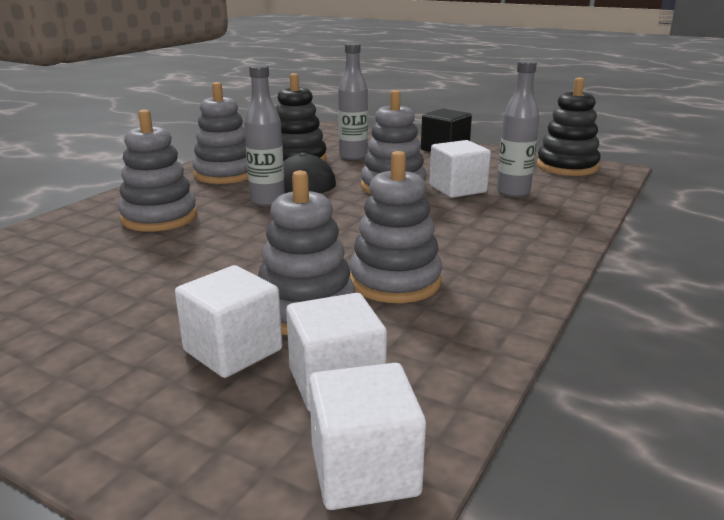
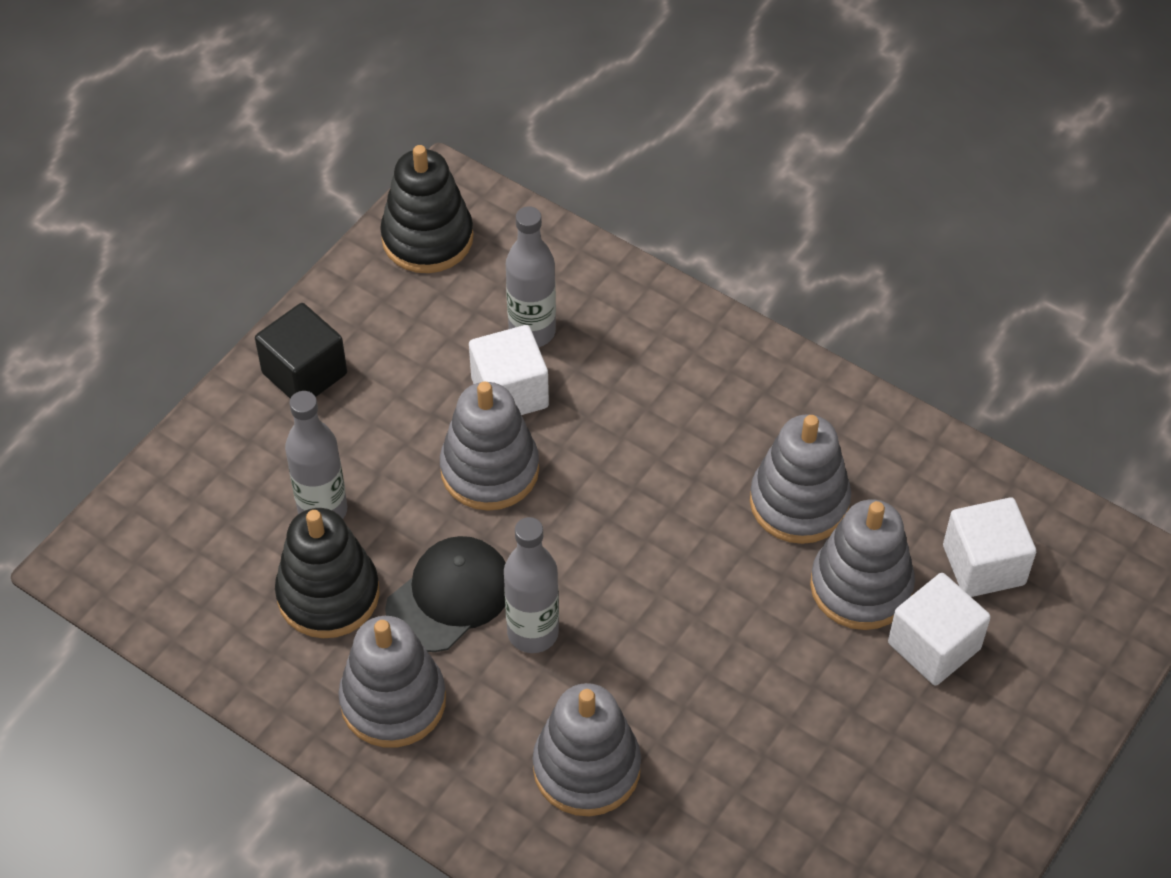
camera: 85 degrees left, 30 degrees up
(364, 470) = (1085, 552): white cube -> none

